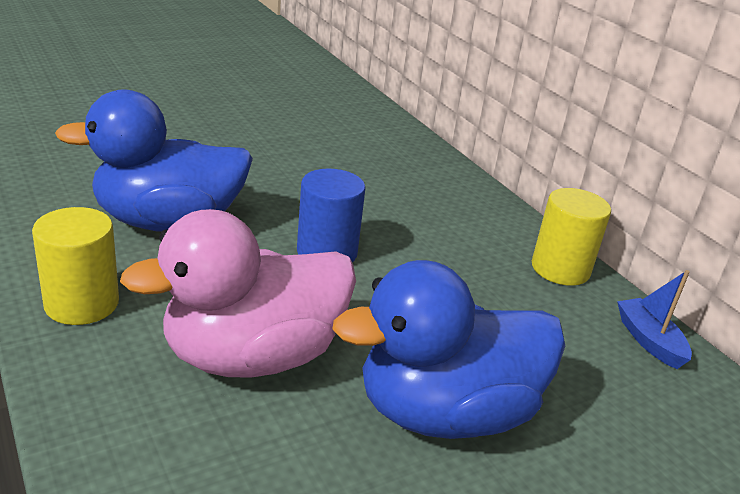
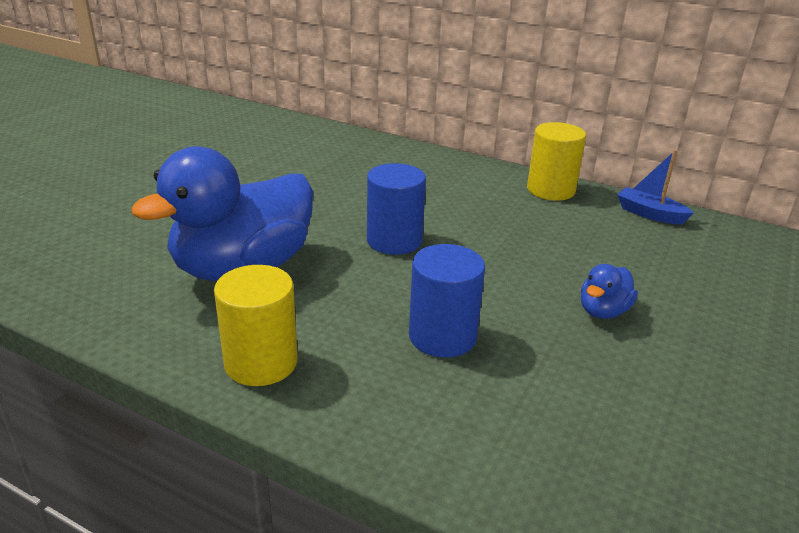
camera: 30 degrees left, 0 degrees up
(253, 356) = (442, 336): pink duck -> blue cylinder
(445, 412) = (603, 311): blue duck -> blue duck, size x0.42

